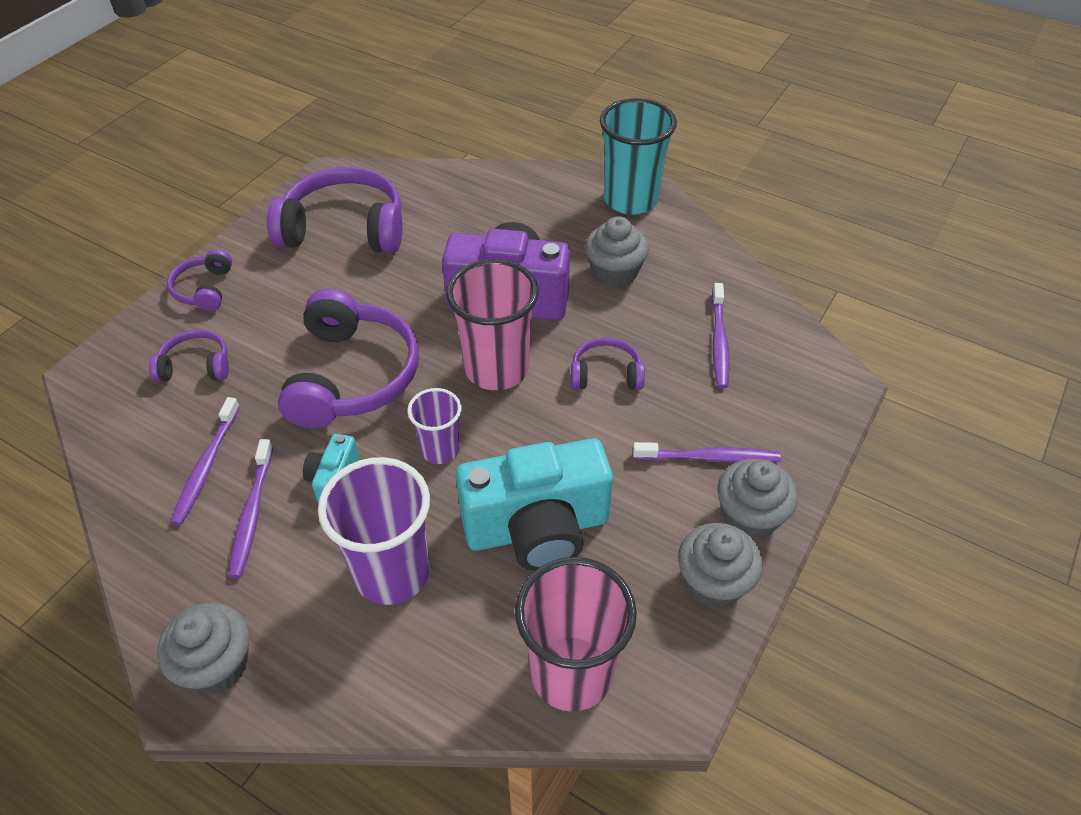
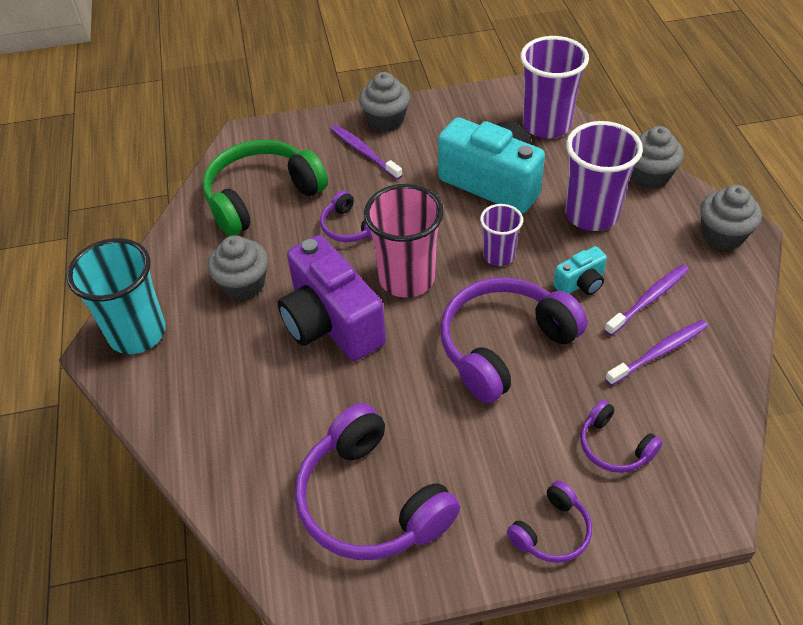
camera: 130 degrees left, 0 degrees up
(571, 673) = (546, 125): pink cup -> purple cup
(713, 582) = (441, 111): grey cupcake -> grey cupcake (649, 176)
(719, 342) = (262, 197): purple toothbrush -> green headphones

